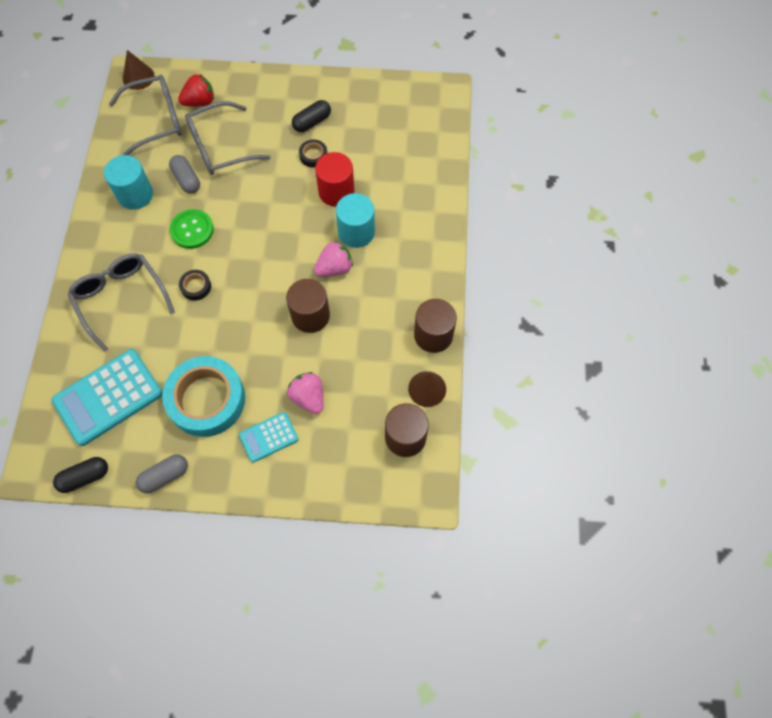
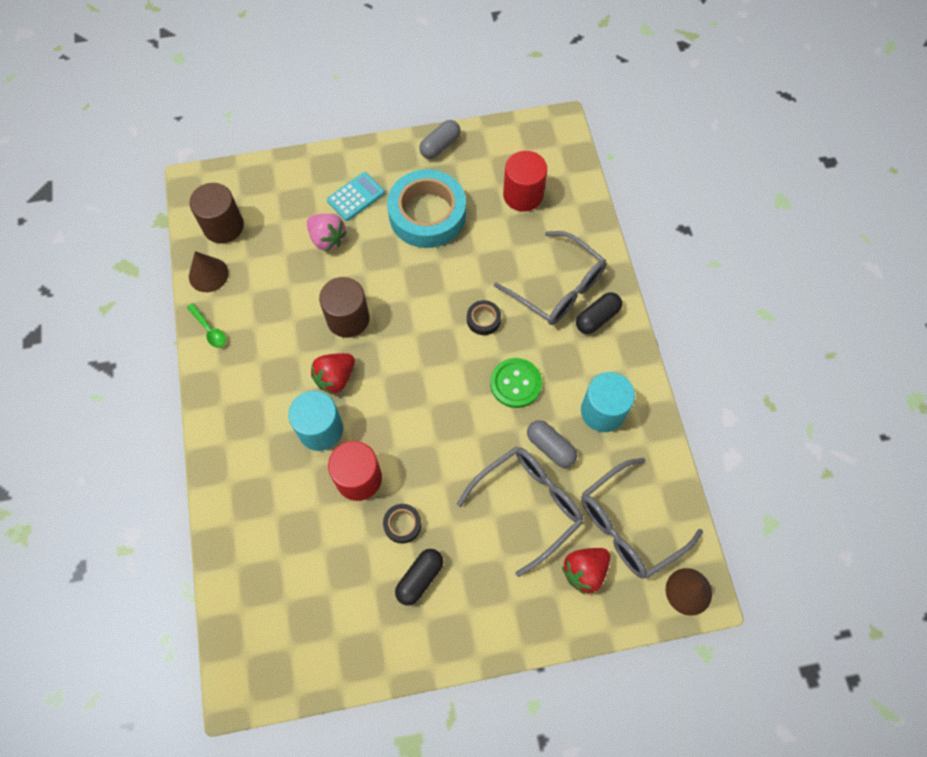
camera: 165 degrees right, 0 degrees up
(85, 477) = (511, 129): black capsule -> black capsule (597, 318)
(108, 397) = (523, 195): turquoise calculator -> red cylinder
(334, 268) = (335, 378): pink strawberry -> red strawberry
(433, 335) = (209, 330): brown cylinder -> green spoon

